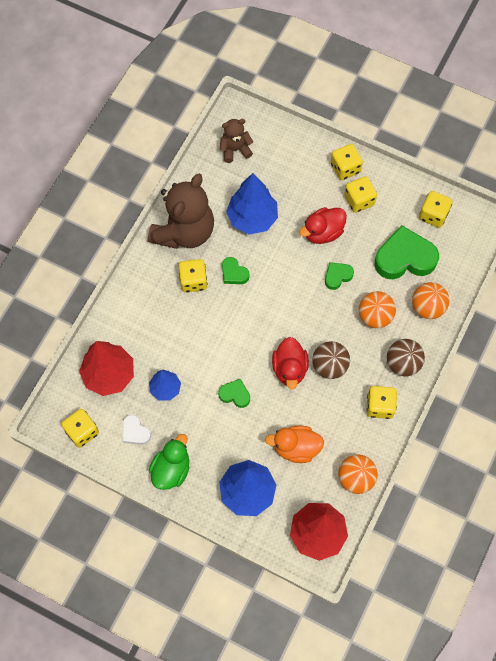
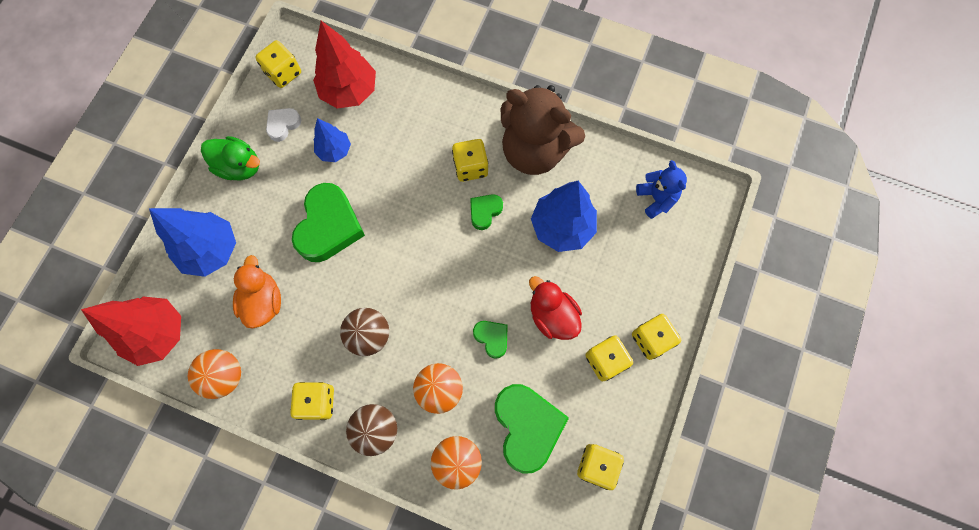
camera: 85 degrees right, 5 degrees up
(235, 149) = (656, 198): brown teddy bear -> blue teddy bear
(235, 394) = (329, 226): green heart -> green heart, size x2.02
(290, 368) = (363, 287): red duck -> none

